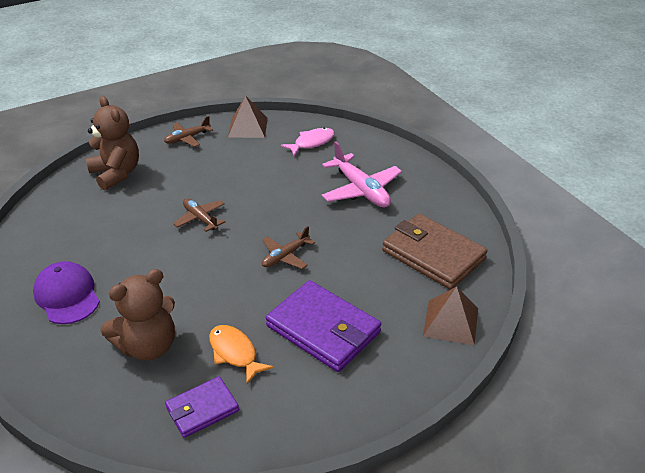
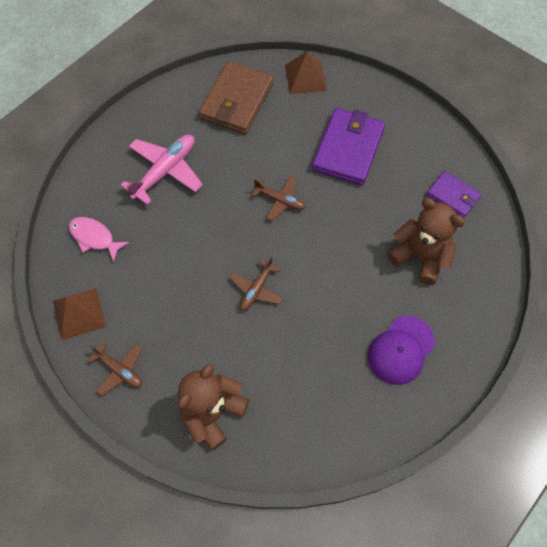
camera: 110 degrees left, 25 degrees up
(235, 353) = (397, 196): orange fish -> none

